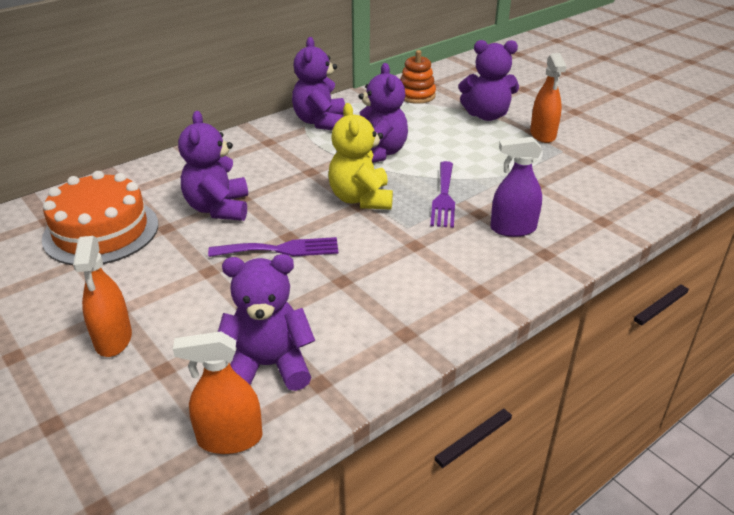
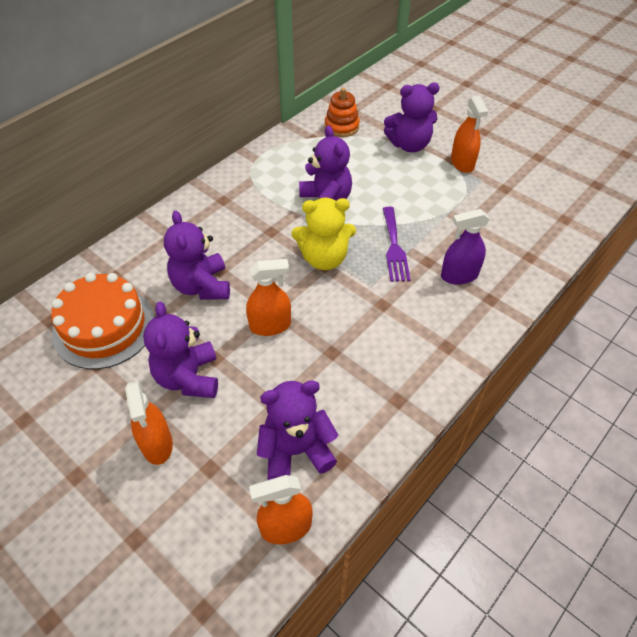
camera: 10 degrees left, 15 degrees up
(280, 249) = (270, 325): purple fork -> orange spray bottle
(320, 122) = (263, 170): purple teddy bear -> purple teddy bear (188, 377)
(361, 199) = (324, 258): yellow teddy bear -> yellow teddy bear turned 75 degrees counterclockwise

